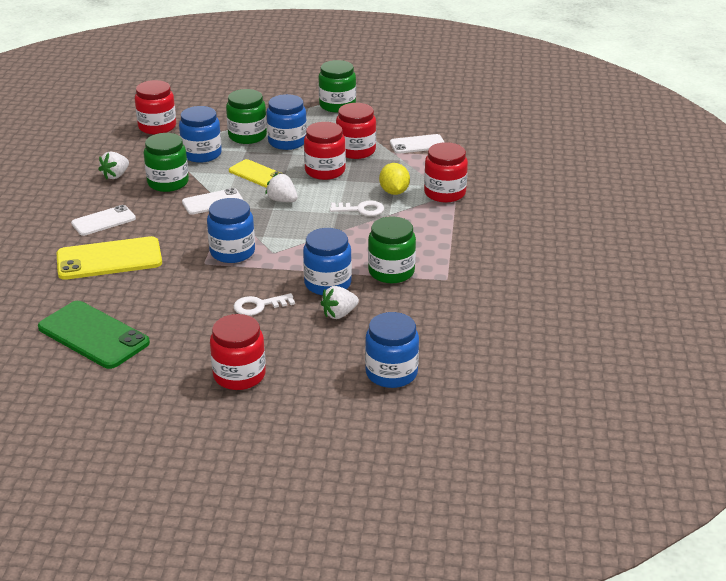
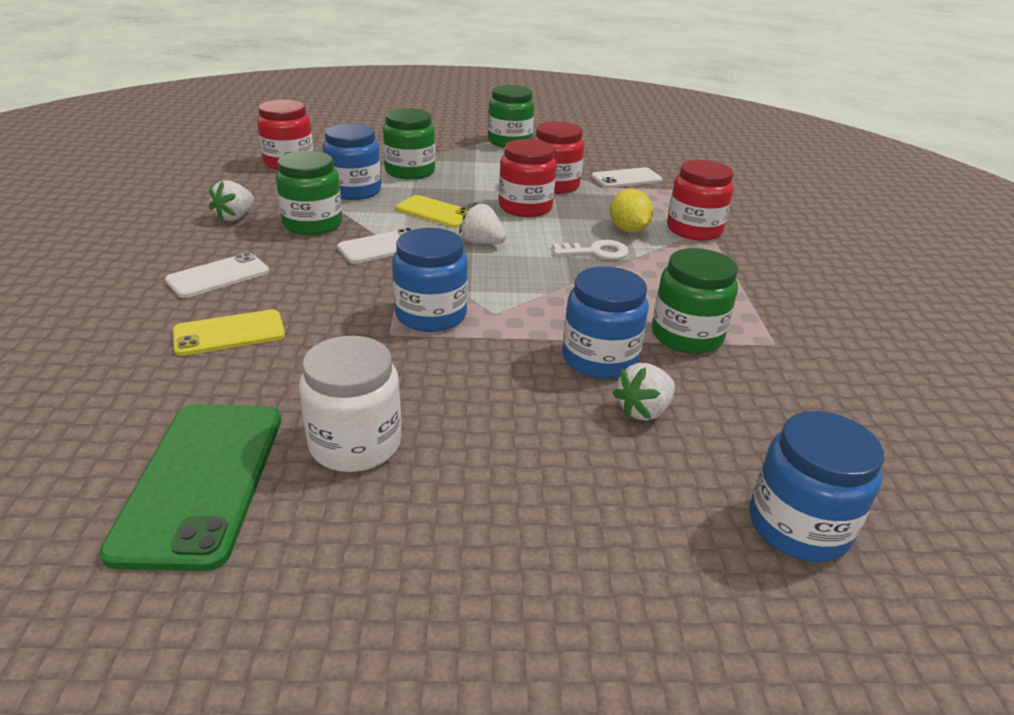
camera: 10 degrees left, 0 degrees up
(93, 335) = (201, 481): green phone -> green phone turned 60 degrees clockwise
(109, 259) = (229, 333): yellow phone -> yellow phone, size x0.61
(172, 322) = (355, 443): none -> white jar
(239, 375) = (513, 555): red jar -> none
(259, 306) = (502, 403): white key -> none
(287, 142) = (463, 177): blue jar -> none

